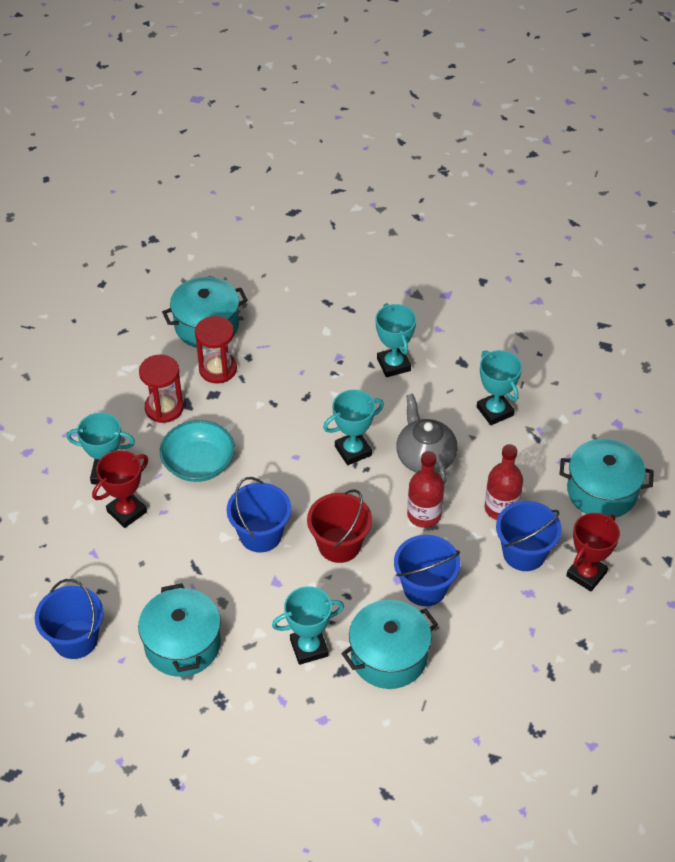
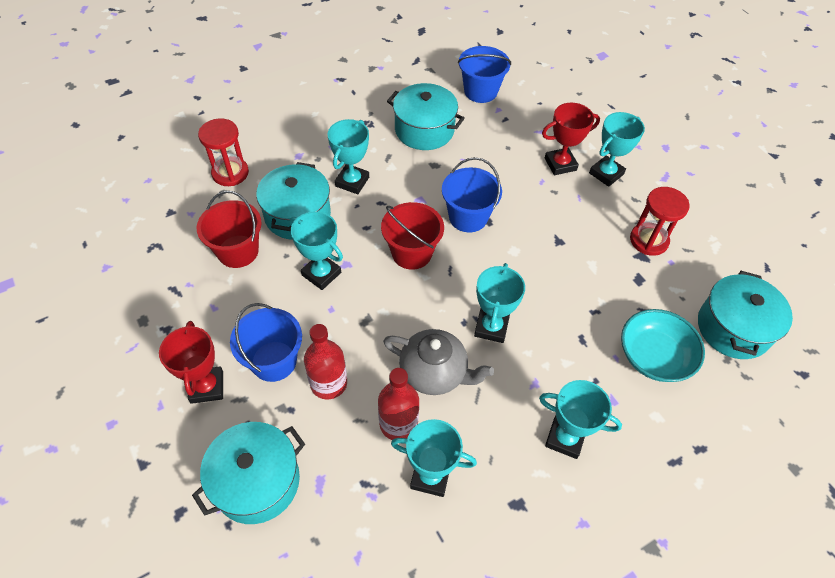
camera: 130 degrees right, 5 degrees up
(127, 512) = (560, 164): red trophy -> red trophy turned 75 degrees clockwise
(198, 463) = (570, 225): turquoise bowl -> turquoise bowl (654, 356)
(218, 369) = (668, 300): red hourglass -> red hourglass (230, 173)
(424, 515) = (380, 324): red bottle -> red bottle (398, 423)
(424, 587) = (321, 274): blue bucket -> turquoise trophy
(470, 664) = (238, 251): none -> red bucket

